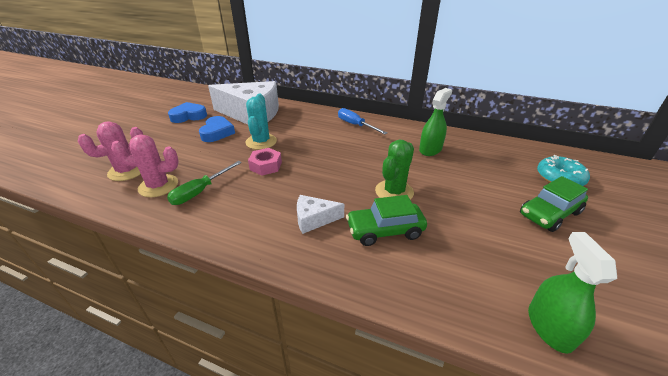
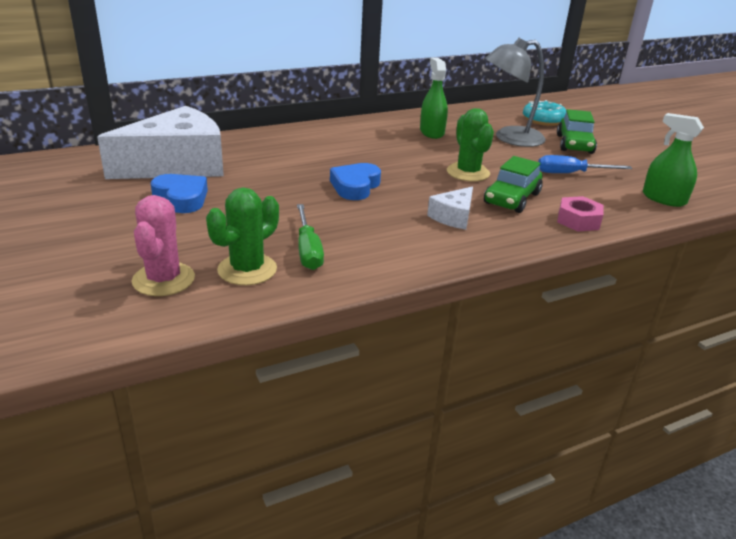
camera: 50 degrees left, 5 degrees down
(158, 186) = (247, 270): pink cactus -> green cactus
(189, 116) = (84, 198): blue heart -> blue heart (355, 186)
(261, 142) = (262, 185): turquoise cactus -> none
(266, 166) = (321, 202): pink nut -> pink nut (578, 220)
(355, 125) = (327, 135): blue screwdriver -> blue screwdriver (571, 173)
(489, 180) = (509, 138): none -> grey lamp

